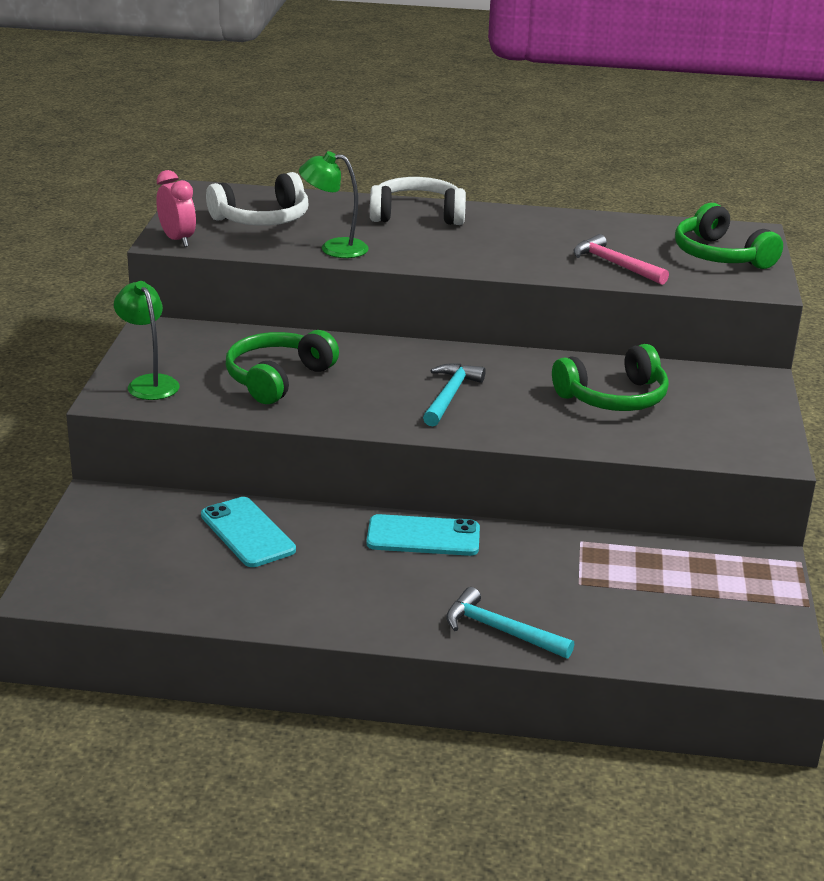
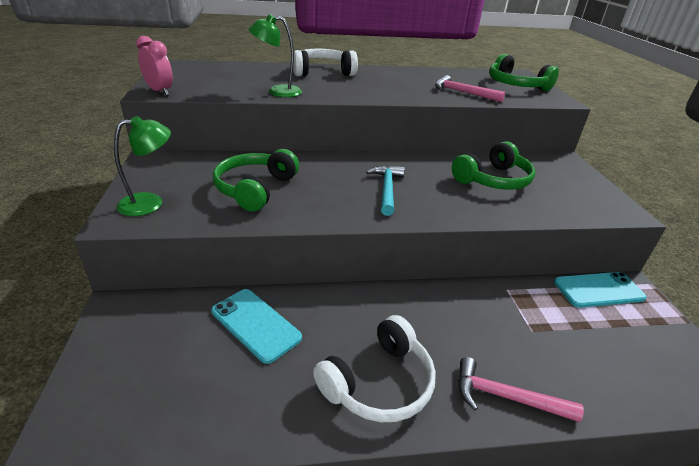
camera: 15 degrees left, 5 degrees up
(149, 383) = (150, 203): green lamp -> green lamp turned 105 degrees clockwise
(262, 219) = (220, 77): white headphones -> white headphones (379, 382)
(423, 536) = (396, 304): turquoise phone -> turquoise phone (598, 290)
(500, 630) = (506, 397): turquoise hammer -> pink hammer

